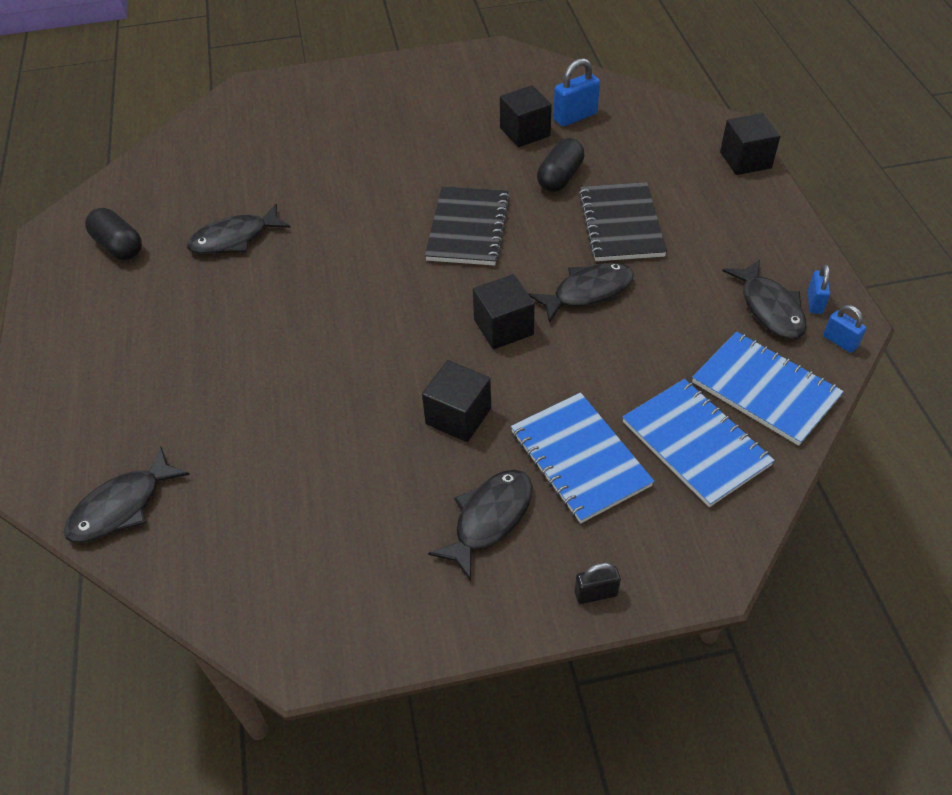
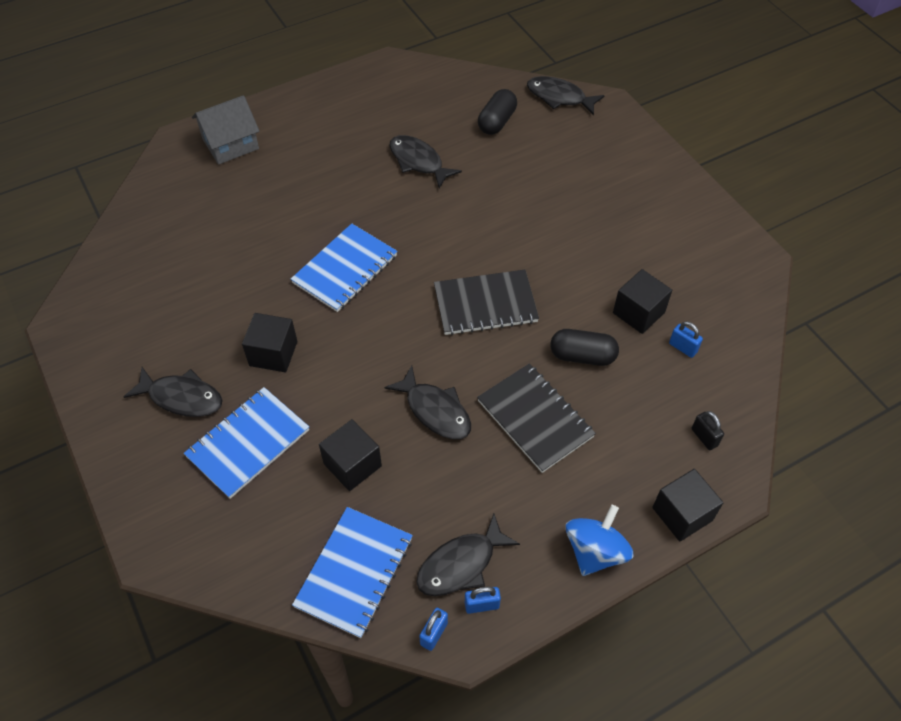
camera: 70 degrees right, 5 degrees up
(76, 411) = (230, 144): none -> grey house
(119, 246) = (388, 103): black capsule -> black capsule (497, 122)
(122, 507) = (159, 196): black fish -> black fish (559, 97)
(503, 327) = (374, 359): black cube -> black cube (352, 465)
(575, 117) = (682, 348): blue padlock -> blue padlock, size x0.61
(595, 593) = (127, 479): black padlock -> black padlock (704, 437)
(621, 224) = (535, 419): black notebook -> black notebook turned 75 degrees clockwise
(695, 444) = (280, 524): blue notebook -> blue notebook (345, 269)
(771, 218) = (595, 551): none -> blue spinning top

